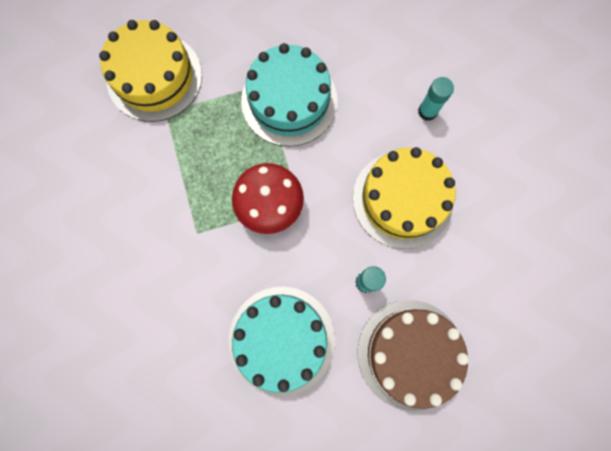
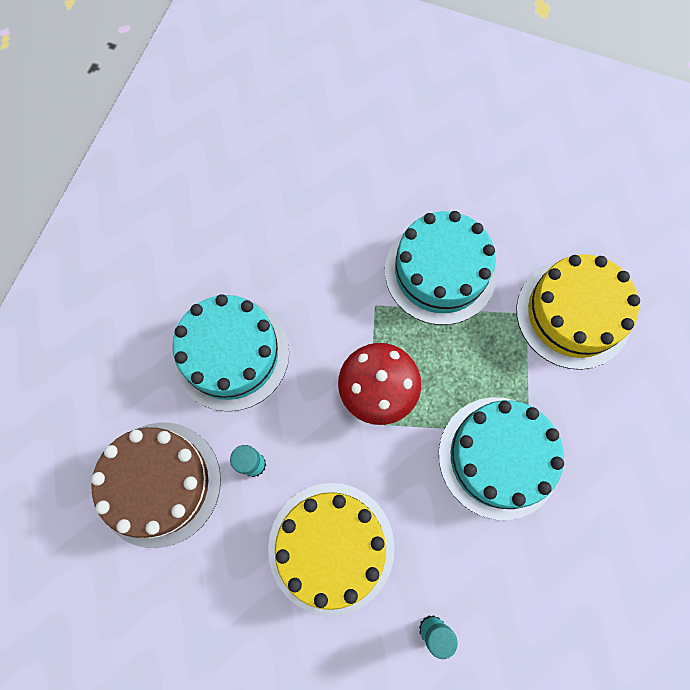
camera: 110 degrees right, 5 degrees down
(148, 189) = (440, 272): none -> turquoise cake

